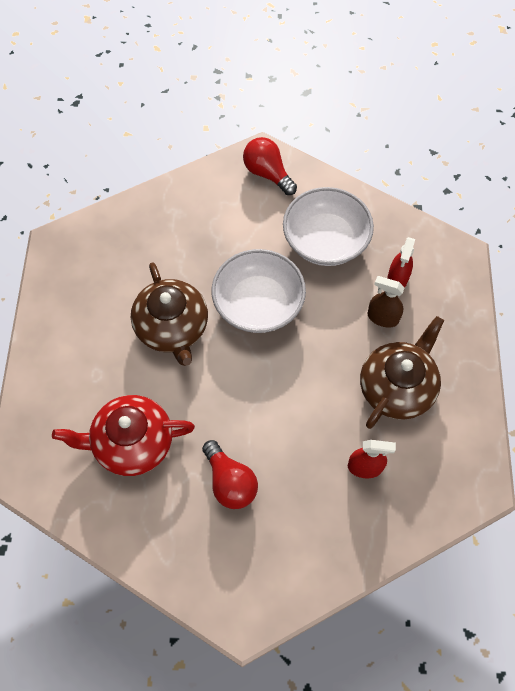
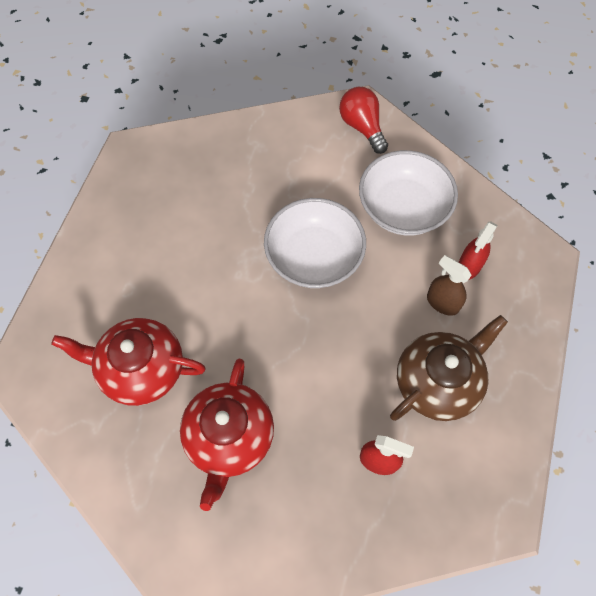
camera: 15 degrees right, 0 degrees up
(172, 328) = (218, 260): brown teapot -> none
(230, 482) = (229, 438): red light bulb -> red teapot

